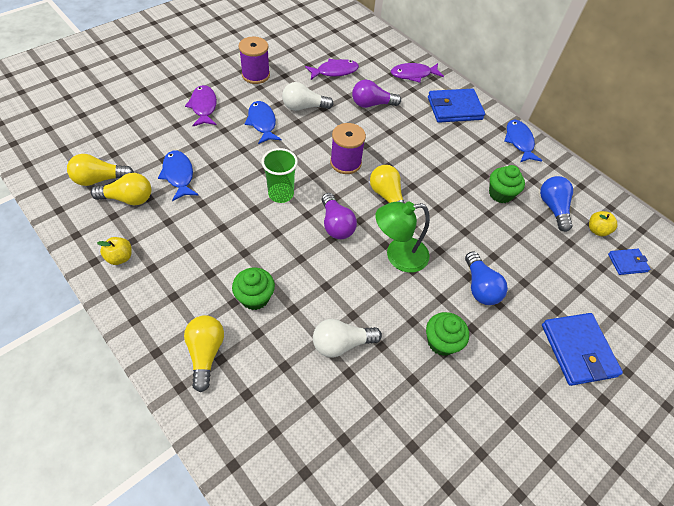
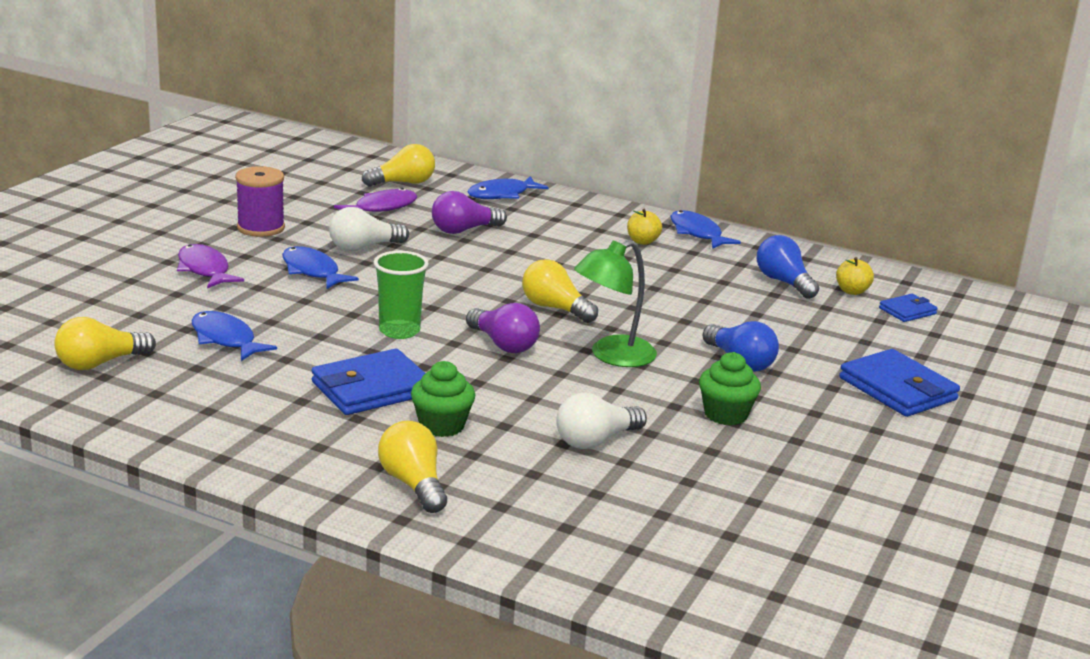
camera: 20 degrees left, 30 degrees down
(120, 257) = (204, 428): yellow apple -> yellow apple (642, 241)
(128, 198) = (165, 373): yellow light bulb -> yellow light bulb (403, 183)
(345, 162) = (470, 288): purple spool -> none
(413, 75) = (502, 194): purple fish -> blue fish
(454, 108) = (586, 217): blue wallet -> blue wallet (371, 388)
(500, 194) = (707, 281): green cupcake -> none

